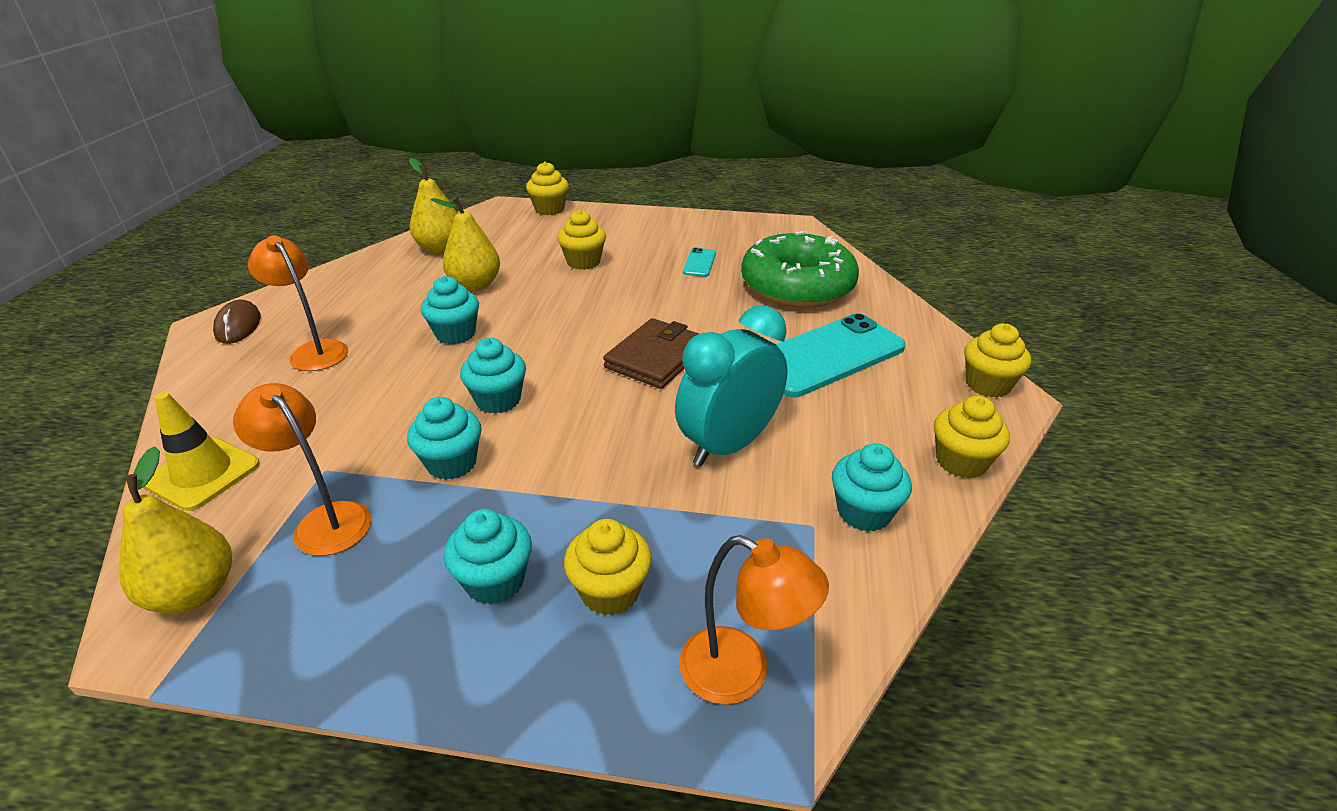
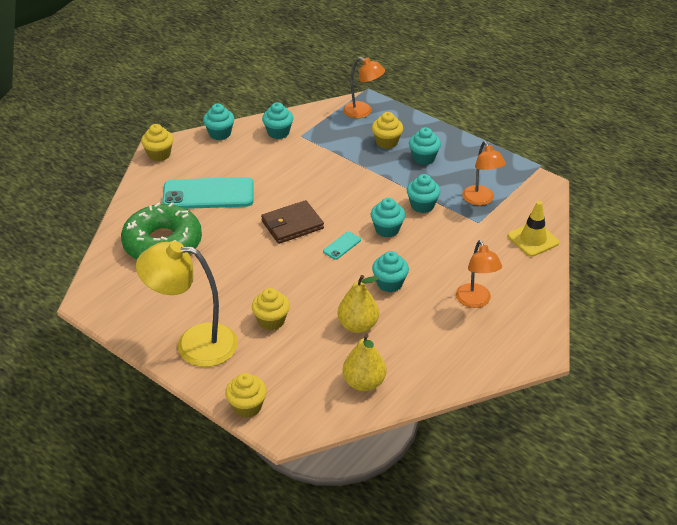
camera: 150 degrees left, 5 degrees up
(194, 593) = (530, 190): yellow pear -> none
(238, 325) = (522, 344): brown mouse -> none
(647, 228) = (194, 344): none -> yellow lamp
(699, 263) = (197, 288): turquoise phone -> turquoise phone (342, 245)
(728, 445) = (301, 171): turquoise clock -> none
(741, 674) = (363, 112): orange lamp -> orange lamp turned 150 degrees clockwise
(961, 462) = (220, 134): yellow cupcake -> turquoise cupcake

